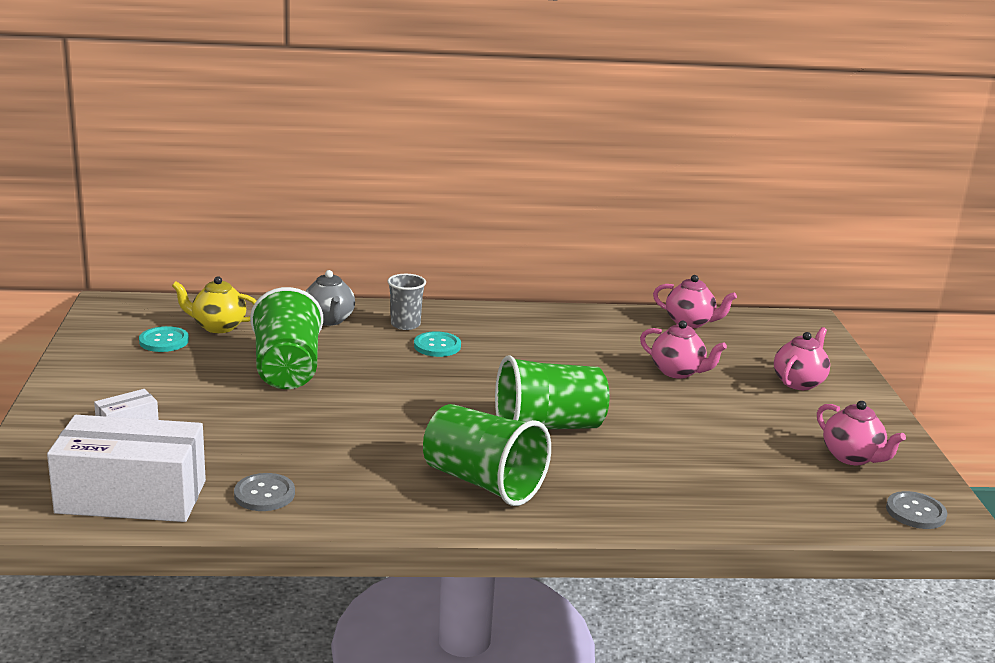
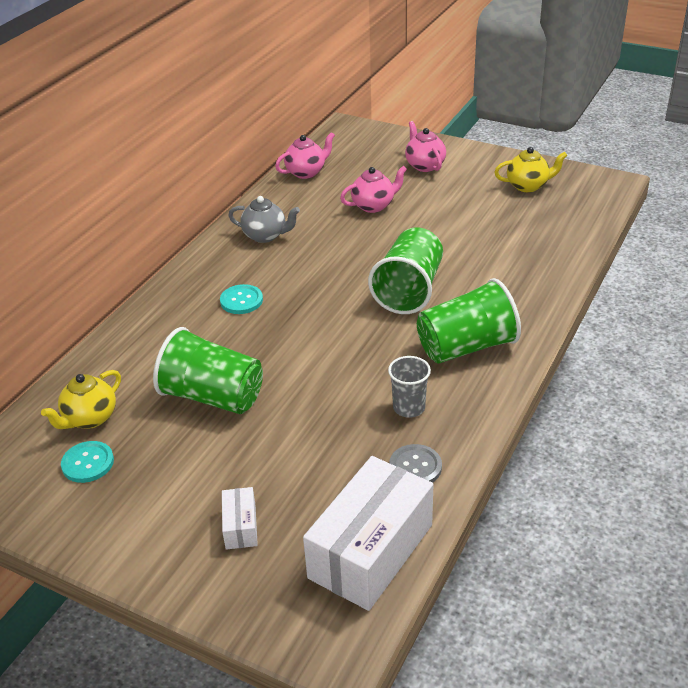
camera: 55 degrees left, 15 degrees up
(329, 320) = (140, 345): grey teapot -> grey teapot (265, 236)
(405, 324) = (188, 305): grey cup -> grey cup (409, 407)
(852, 457) = (528, 186): pink teapot -> yellow teapot
(915, 512) = (599, 191): grey button -> none

